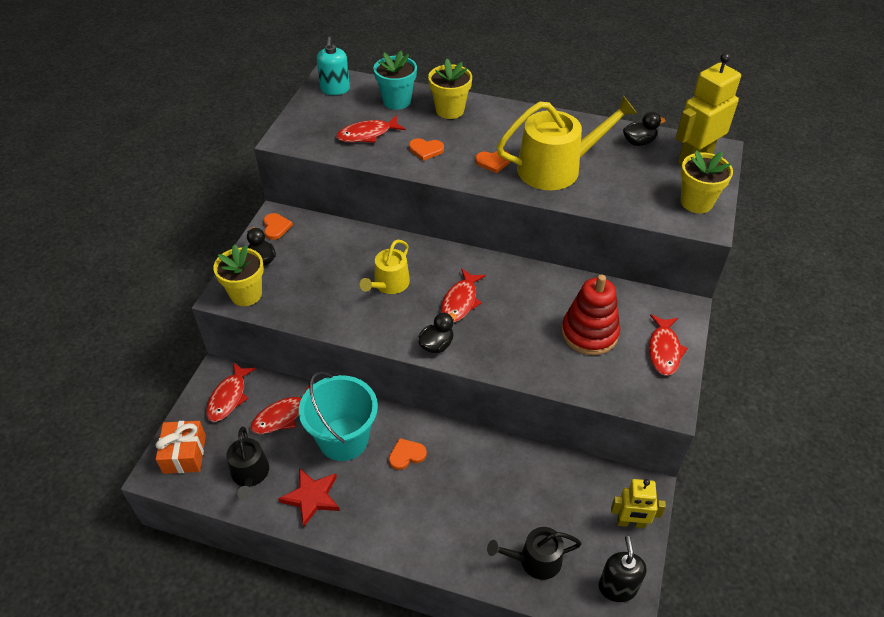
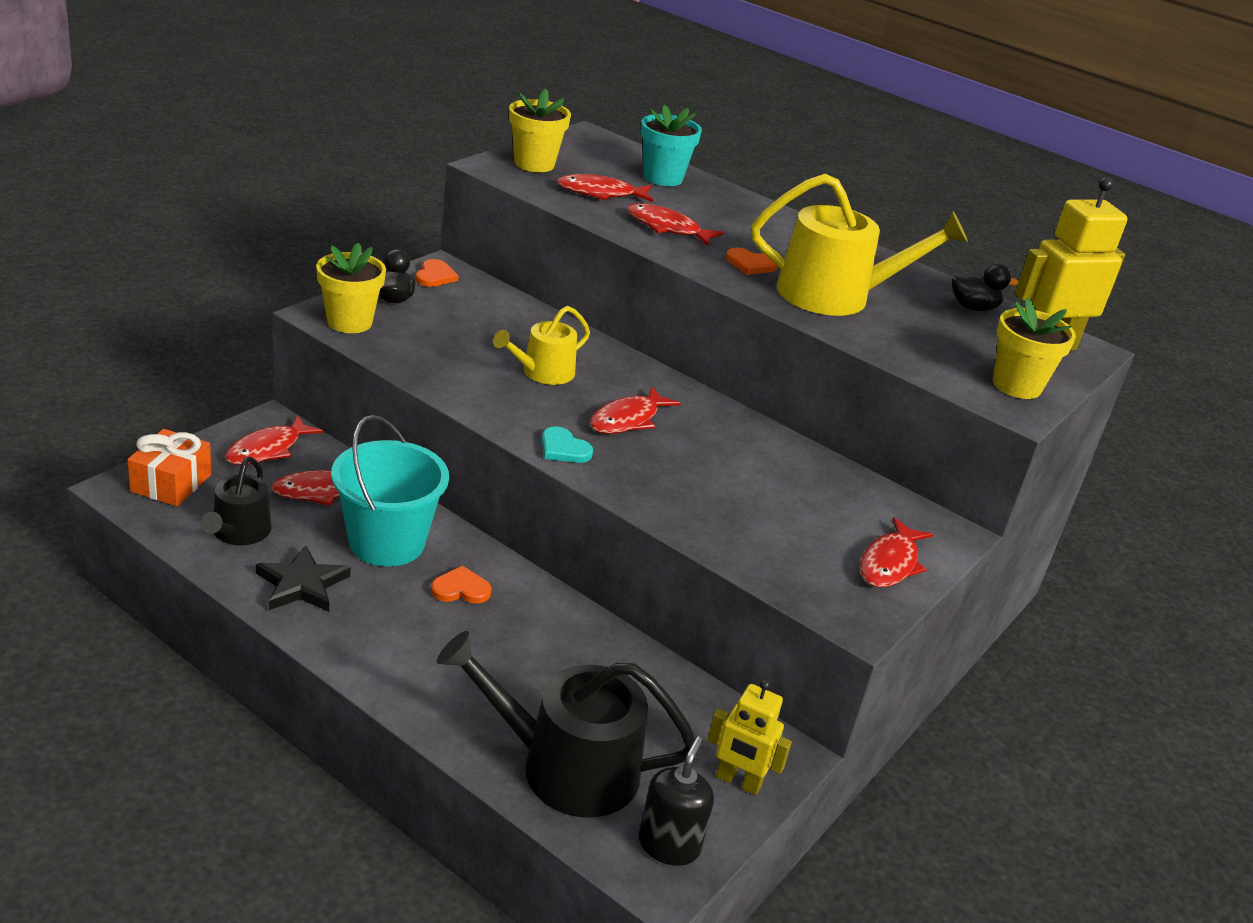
camera: 15 degrees right, 15 degrees down
(312, 497) = (302, 584): red star -> black star
(335, 89) = (590, 146): turquoise soap dispenser -> none
(426, 150) = (667, 228): orange heart -> red fish
(436, 345) = (563, 449): black duck -> turquoise heart
(450, 110) = (727, 205): yellow flower pot -> yellow flower pot (534, 164)
(535, 560) = (565, 767): black watering can -> black watering can, size x1.74
(589, 333) = (790, 509): red stacking toy -> none

